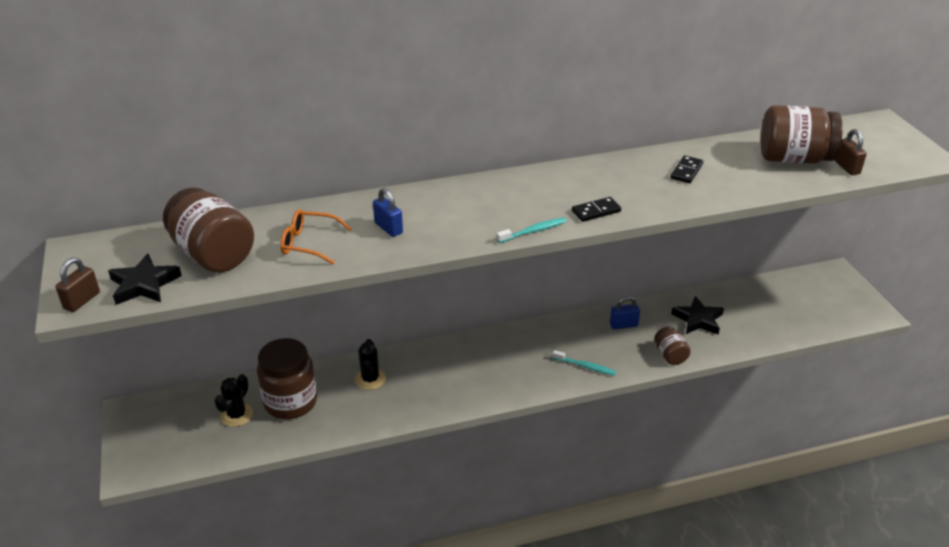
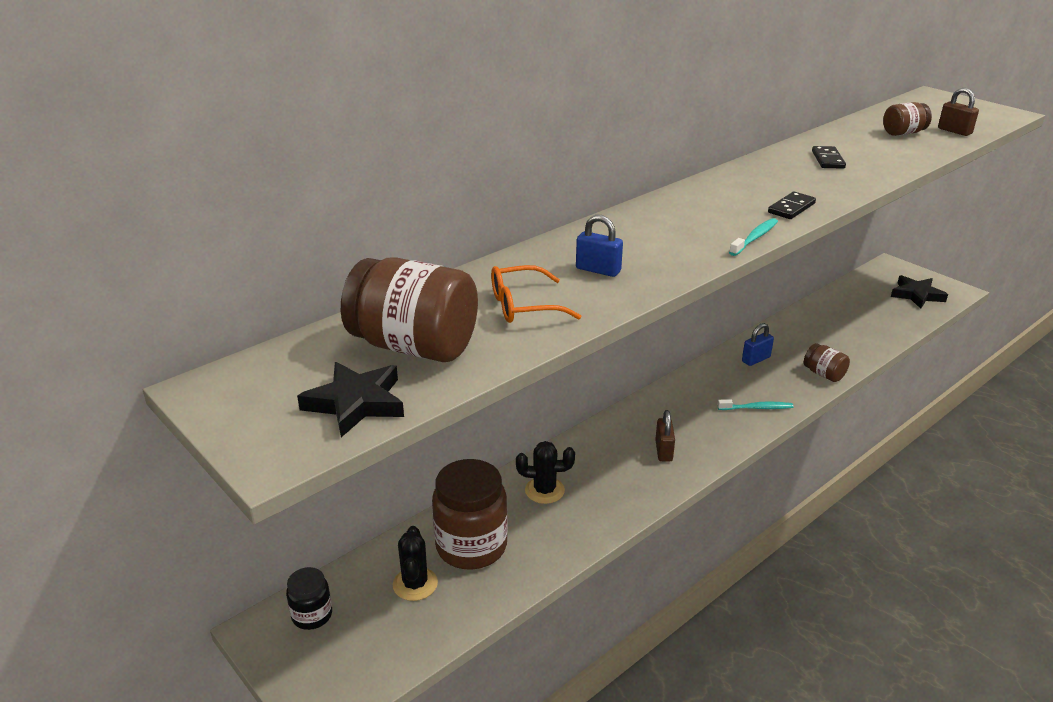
camera: 25 degrees left, 5 degrees down
(82, 300) = (284, 446): brown padlock -> brown padlock (663, 451)
(163, 412) = (312, 615): none -> black jar
(370, 379) = (544, 490): black cactus -> black cactus turned 60 degrees counterclockwise
(698, 319) = (817, 335): black star -> black star (916, 295)
(793, 158) = (903, 133): brown jar -> brown jar, size x0.52

